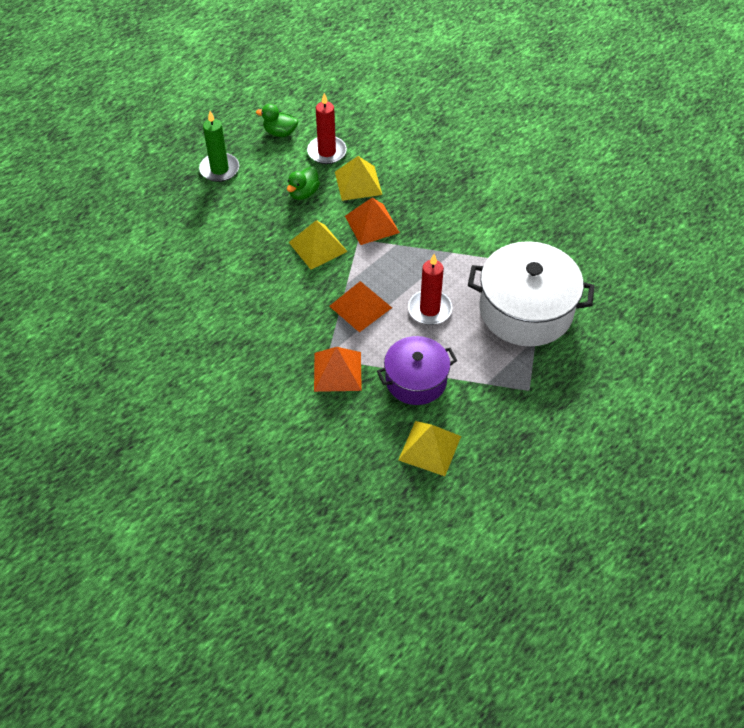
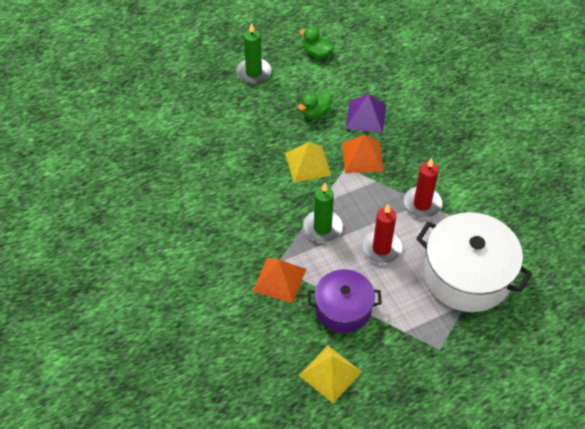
camera: 20 degrees right, 0 degrees up
(327, 152) = (350, 81): red candle -> red candle (422, 204)
(358, 183) = (366, 116): yellow pyramid -> purple pyramid
(360, 306) = (322, 228): orange pyramid -> green candle

